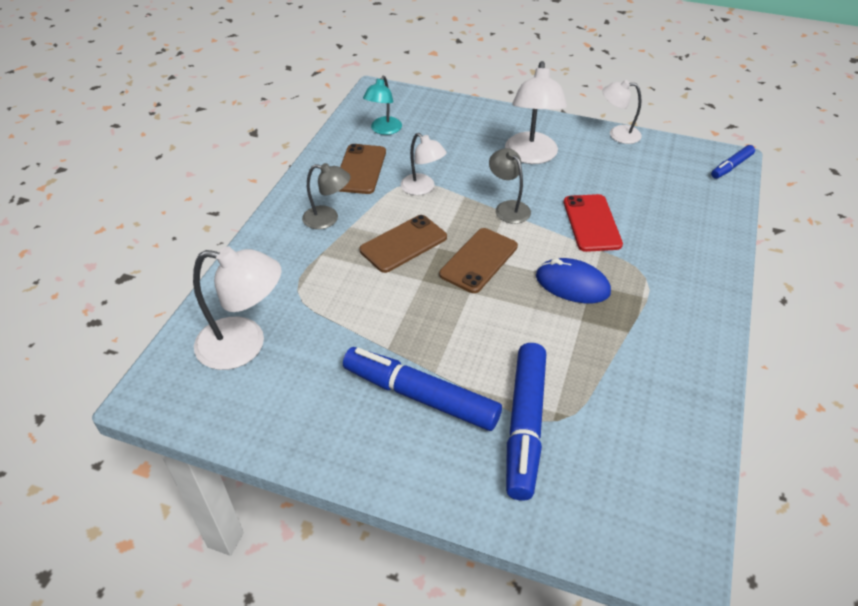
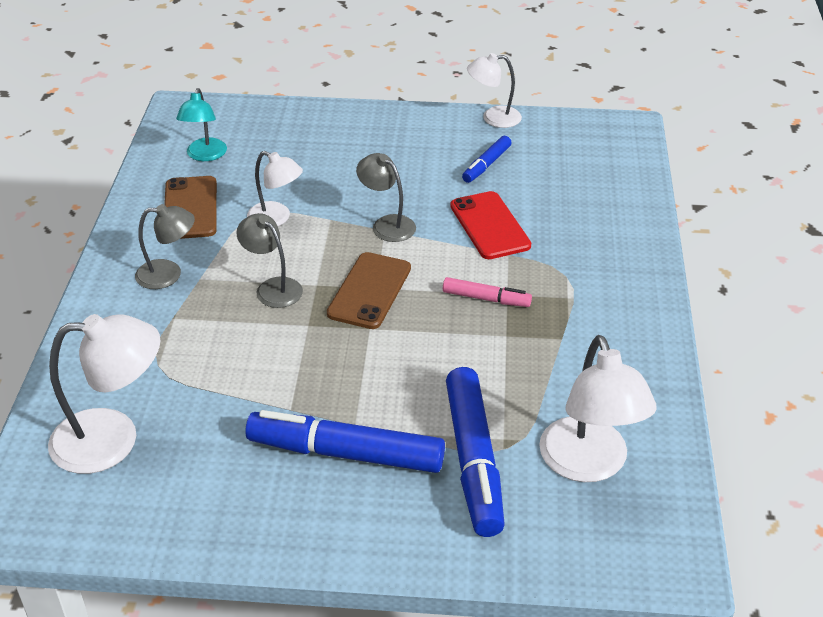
camera: 15 degrees left, 5 degrees down
(403, 244) = (272, 287): brown phone -> grey lamp
(531, 156) = (397, 159): white lamp -> white lamp (588, 464)
(572, 284) = (486, 298): blue mouse -> pink marker
(731, 166) = (631, 135): blue marker -> blue marker (486, 165)

